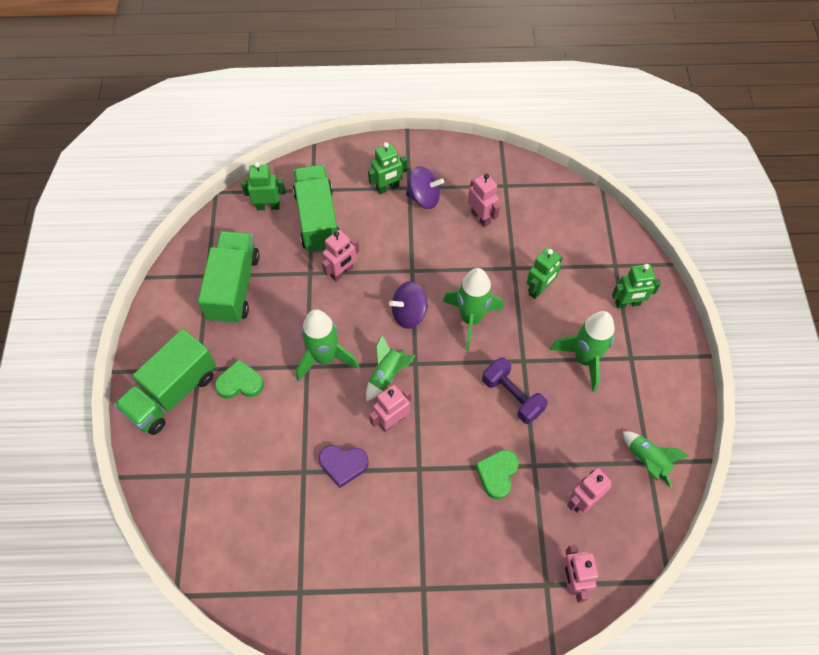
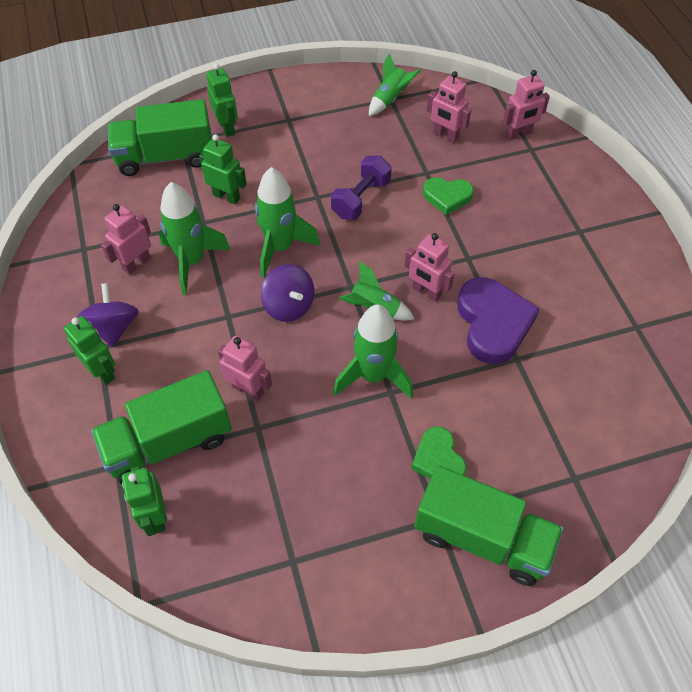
camera: 105 degrees left, 5 degrees down
(234, 287) = (303, 516): green truck -> green truck (166, 157)
(343, 465) = (493, 323): purple heart -> purple heart, size x1.67
(584, 359) = (301, 151): green rocket -> green rocket (192, 261)

